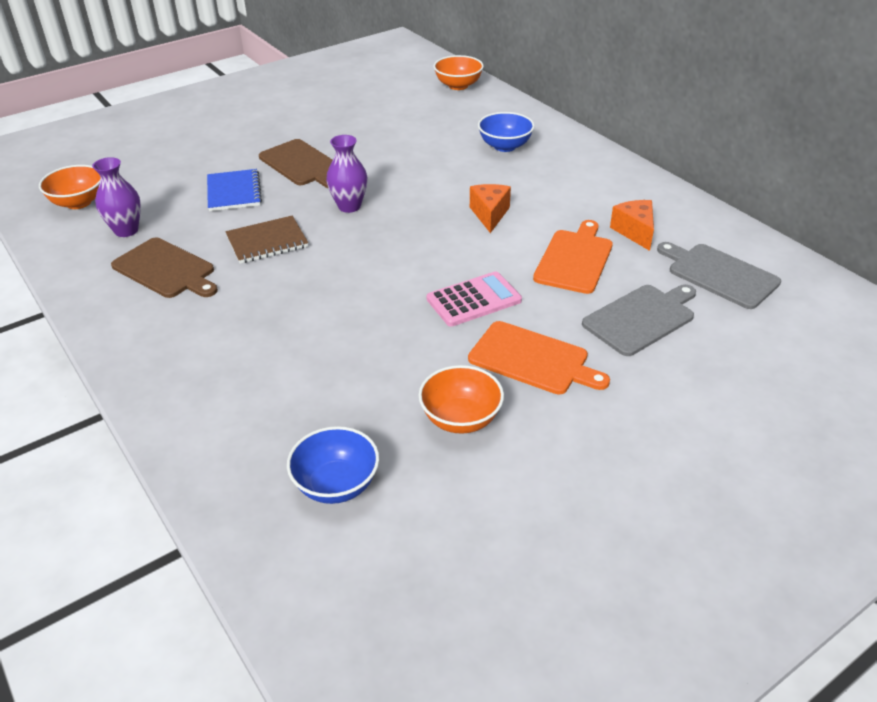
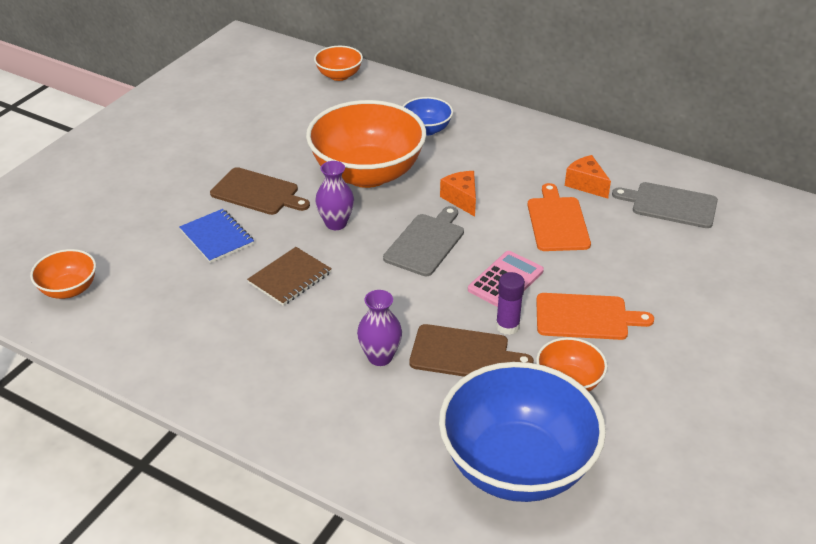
camera: 25 degrees left, 0 degrees up
(126, 230) = (145, 304): purple vase -> purple vase (380, 357)
(166, 269) = (219, 331): brown cutting board -> brown cutting board (463, 353)
(336, 485) = (517, 465): blue bowl -> blue bowl, size x2.12
(415, 171) = (367, 173): none -> orange bowl
(440, 344) = (507, 326): none -> purple glue stick
(641, 318) = (639, 258): grey cutting board -> grey cutting board (425, 243)

